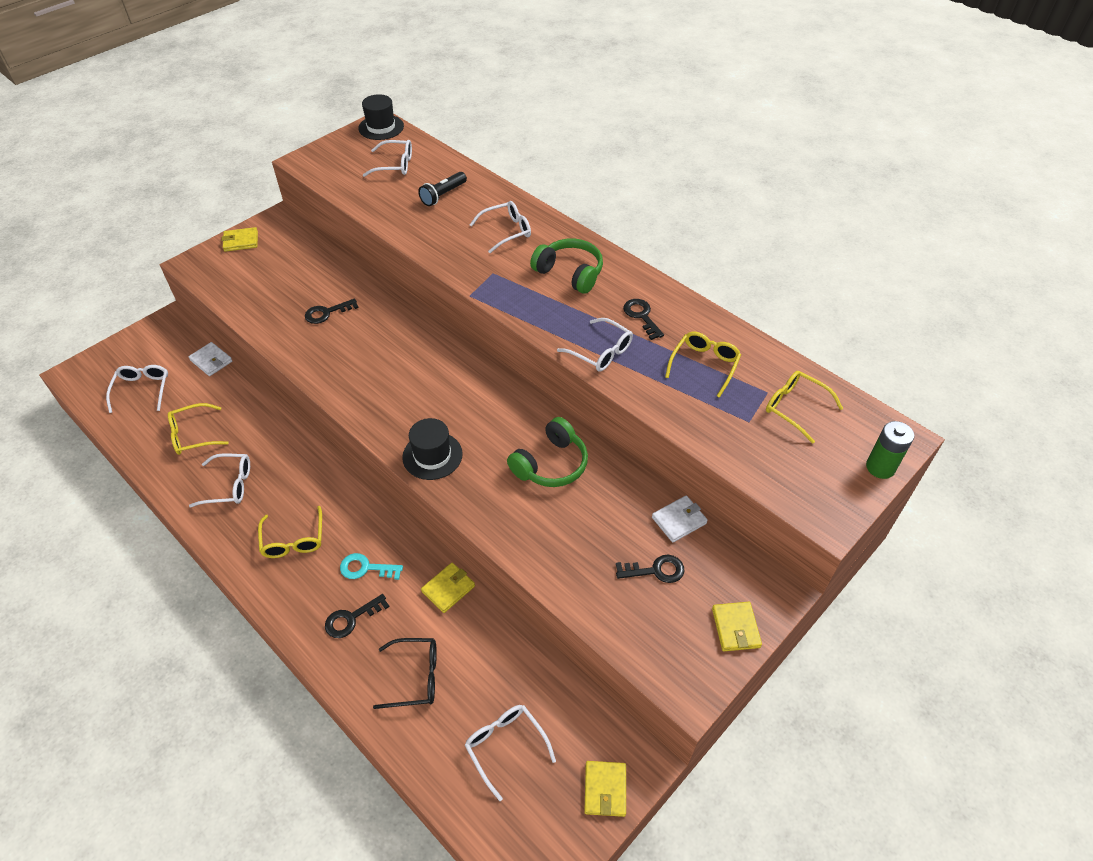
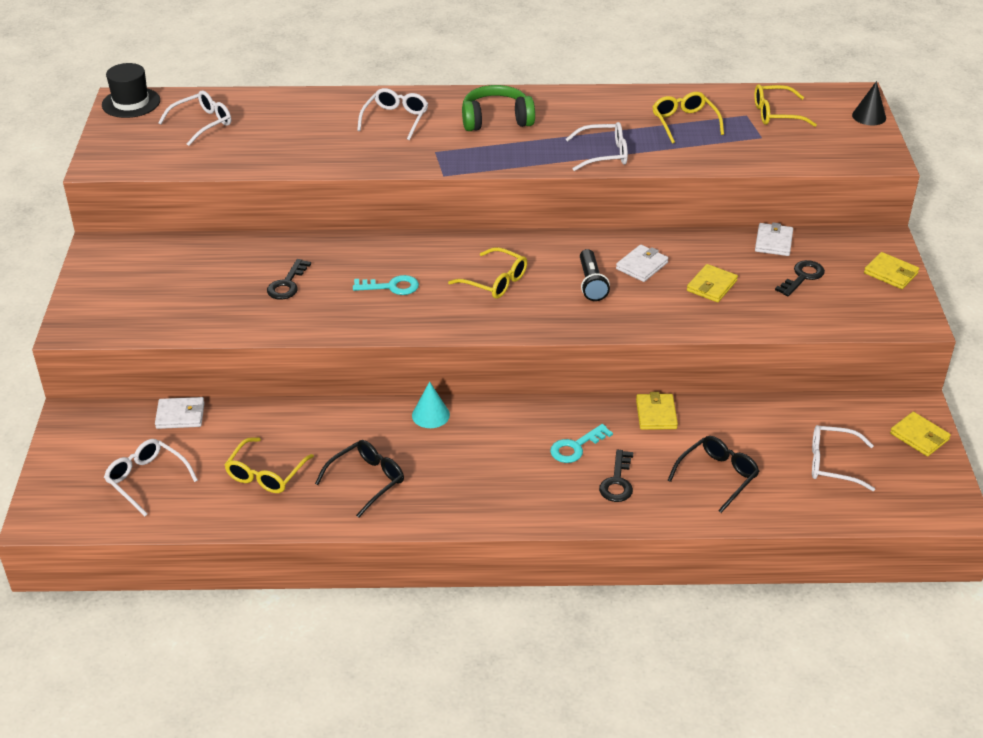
camera: 45 degrees left, 10 degrees down
(229, 485) = (367, 480): white glasses -> black glasses
(241, 241) = (93, 284): yellow wallet -> yellow wallet (711, 286)
(293, 540) = (489, 473): yellow glasses -> yellow glasses (495, 281)
(323, 469) = (430, 415): none -> turquoise cone
(376, 358) = (391, 287): none -> turquoise key
(432, 455) = (549, 316): black hat -> none
(443, 195) = (292, 123): black flashlight -> black flashlight (591, 283)
(550, 464) = (641, 266): green headphones -> white wallet
(641, 316) = (595, 118): black key -> none
(880, 467) = (869, 116): green battery -> black cone

